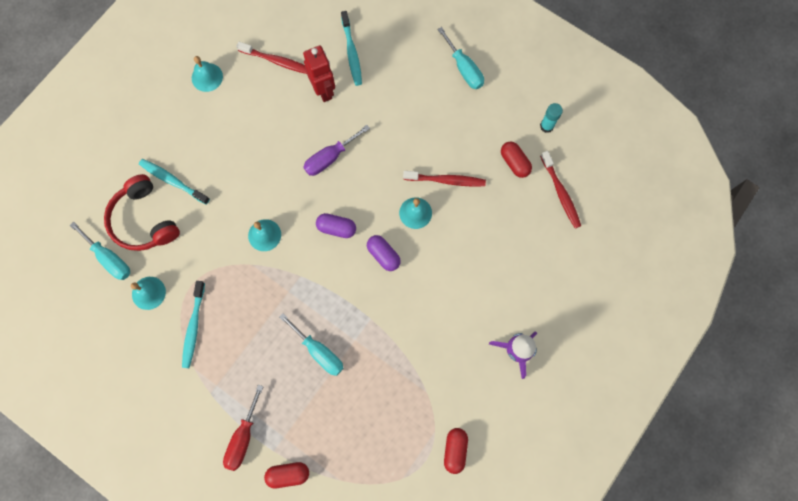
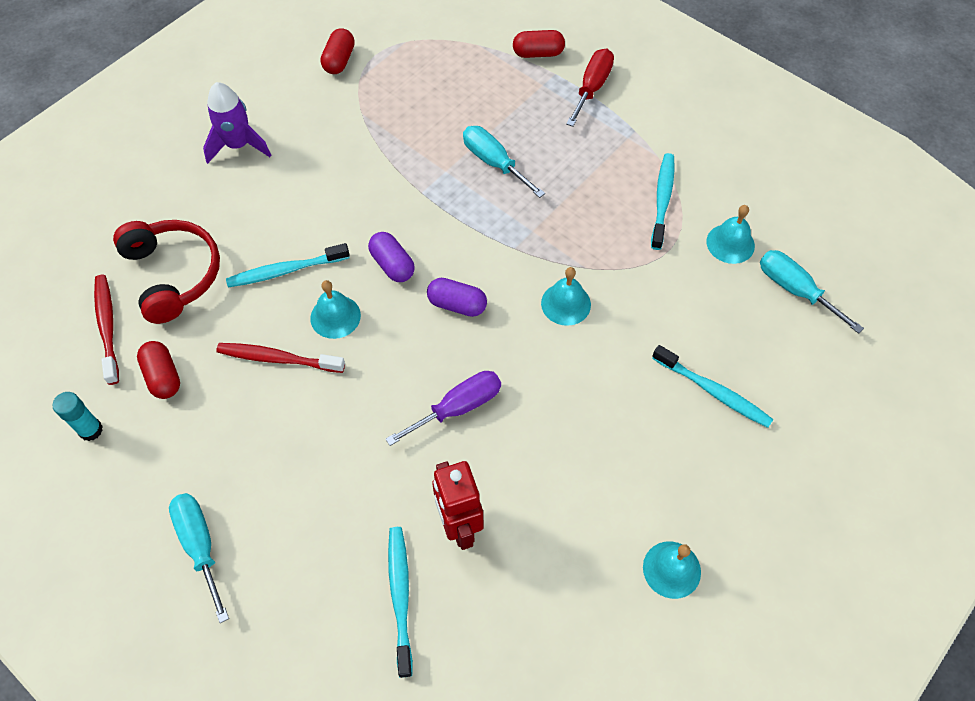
camera: 175 degrees left, 15 degrees down
(144, 220) = (751, 337): red headphones -> red headphones (173, 274)
(277, 61) = (541, 590): red toothbrush -> none
(455, 244) = (286, 271): none -> turquoise toothbrush

